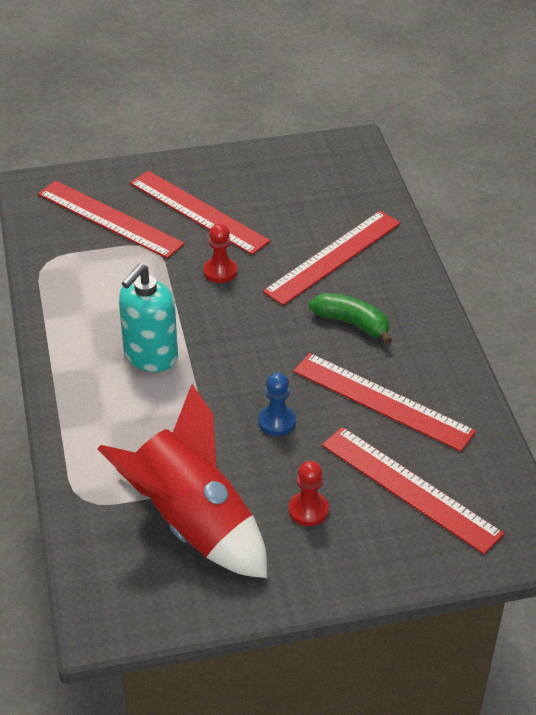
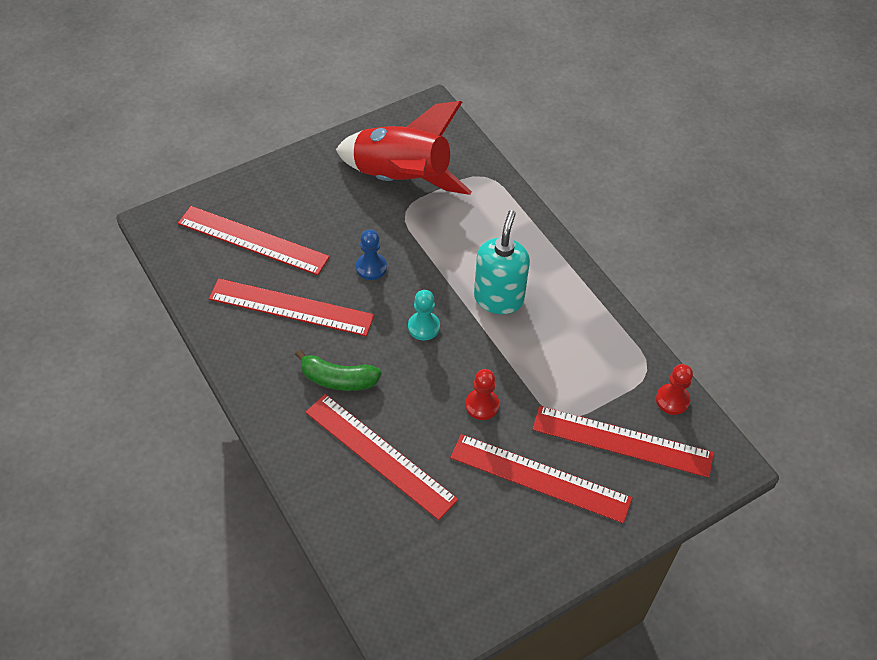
camera: 160 degrees right, 10 degrees up
(244, 348) = (424, 327): none -> turquoise pawn
(308, 510) = (324, 207): red pawn -> red pawn (672, 400)
(333, 257) = (379, 455): red ruler -> red ruler turned 75 degrees counterclockwise

